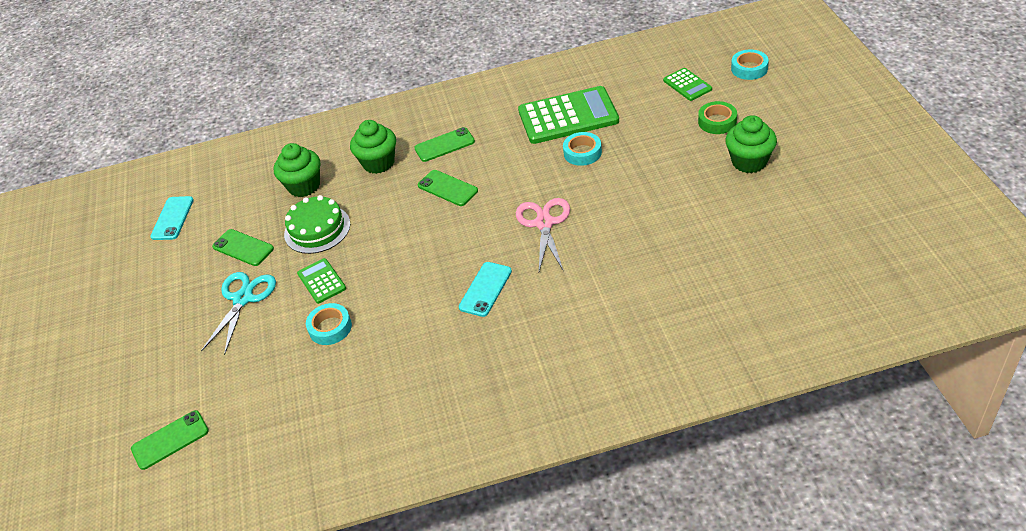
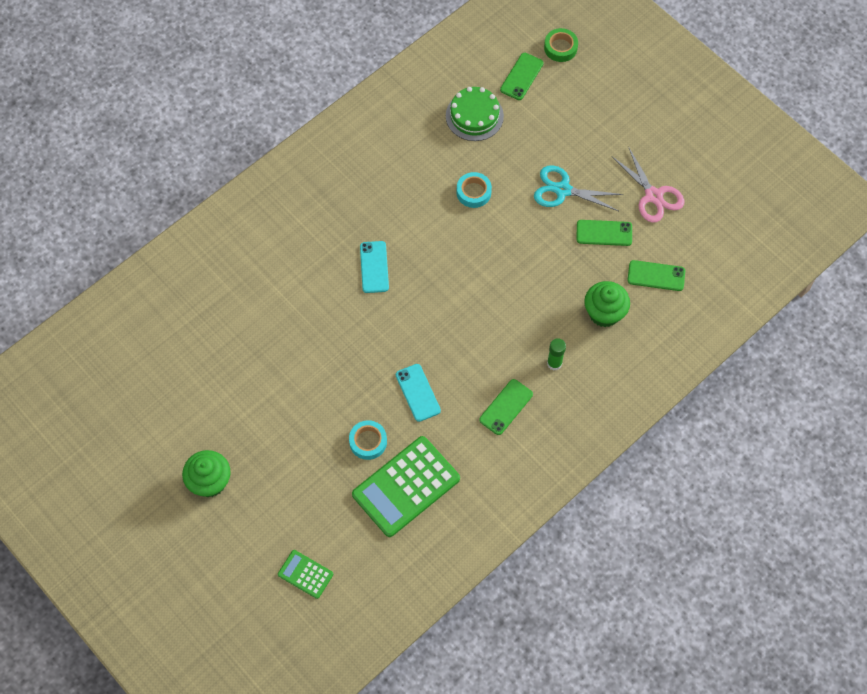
camera: 145 degrees right, 20 degrees up
(172, 218) = (695, 238): turquoise phone -> turquoise phone (418, 392)
(243, 299) = (563, 190): turquoise scissors -> turquoise scissors turned 120 degrees clockwise
(317, 229) = (555, 273): green cake -> green cake (474, 116)
(321, 281) = (511, 227): green calculator -> none
(378, 163) = (554, 363): green cupcake -> green glue stick
(447, 188) = (469, 356): green phone -> green phone (656, 276)
(544, 223) = (361, 347): pink scissors -> pink scissors (653, 196)
(717, 122) = (256, 527): green tape -> green tape (560, 48)
(749, 68) = (250, 622): turquoise tape -> none

